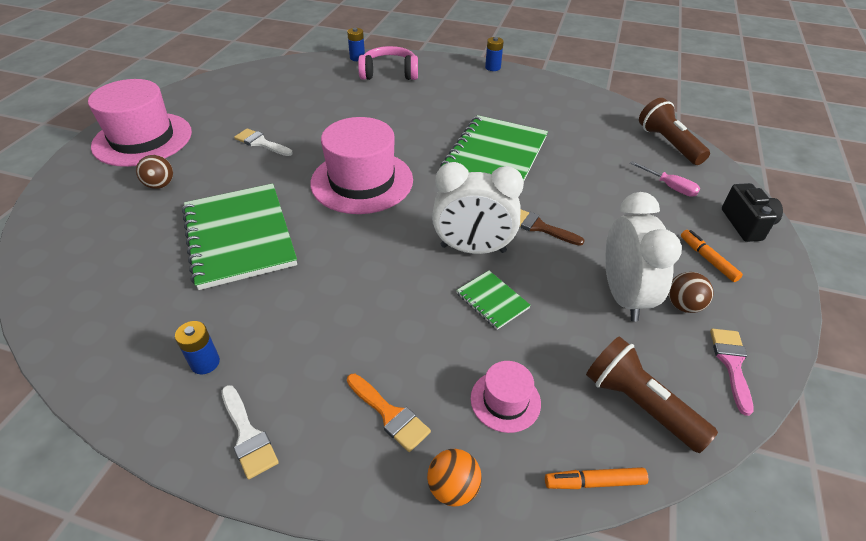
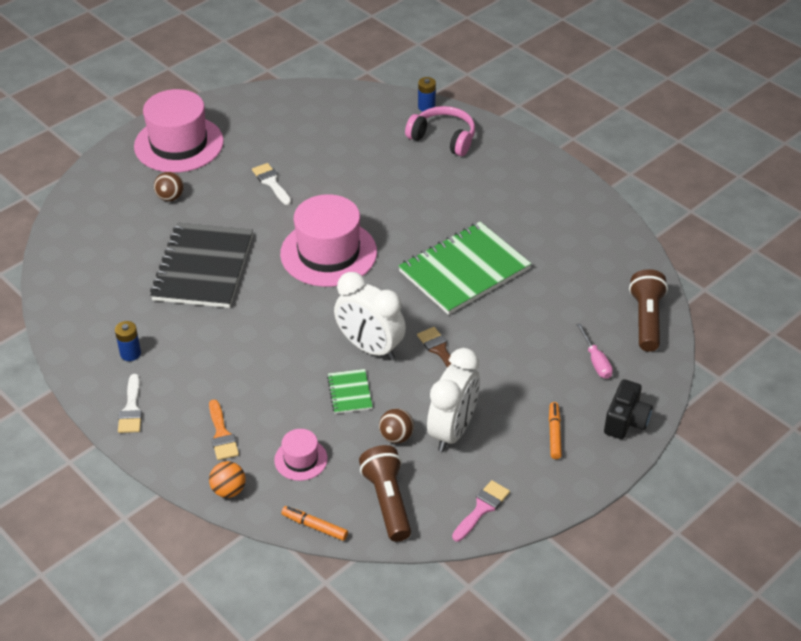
camera: 30 degrees right, 0 degrees up
(239, 237) = (203, 268): green notebook -> black notebook
(492, 67) = (556, 166): blue battery -> none
(683, 305) = (492, 457): brown ball -> brown ball (396, 437)

